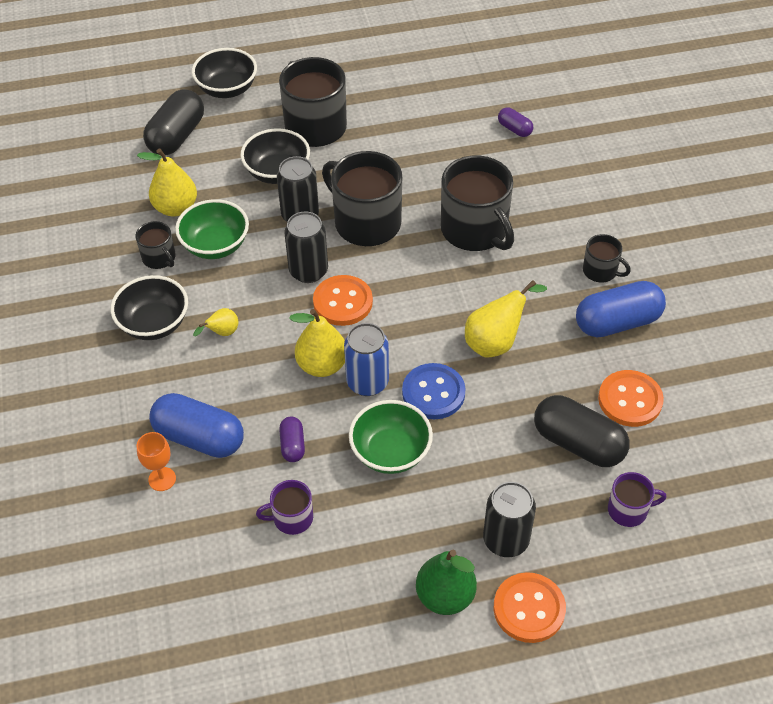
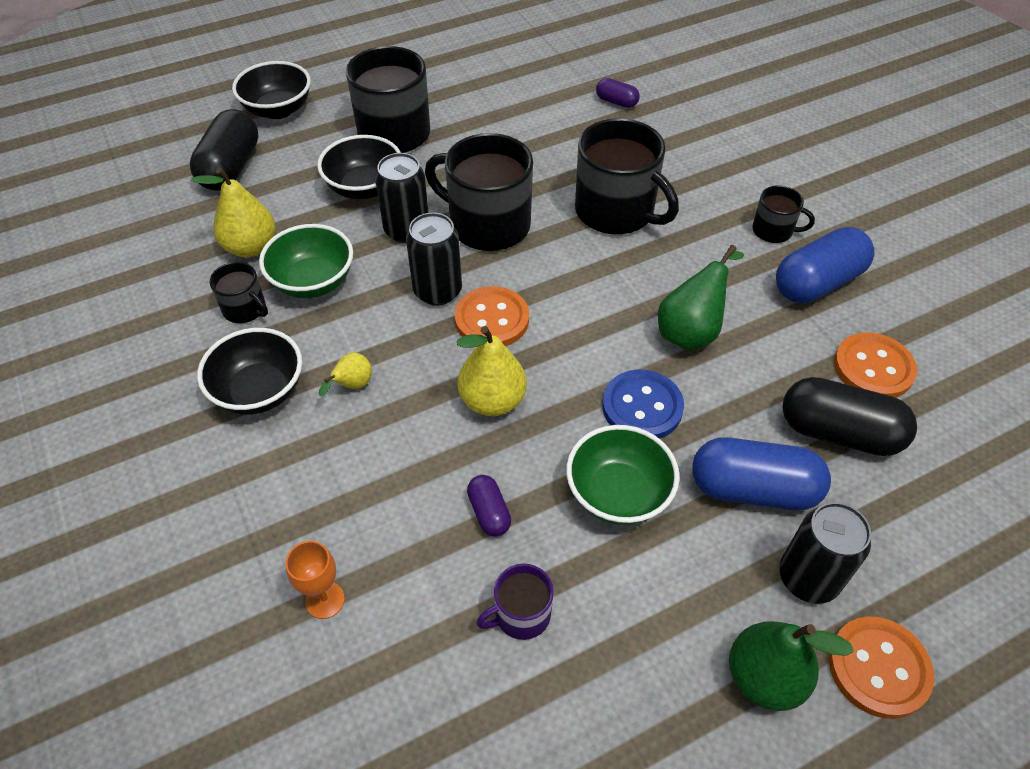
camera: 15 degrees left, 0 degrees up
(199, 437) = (361, 529): blue capsule -> blue capsule (753, 489)
(367, 382) = (556, 410): blue can -> none
(496, 342) = (691, 331): yellow pear -> green pear
(628, 510) = (936, 503): purple mug -> none

